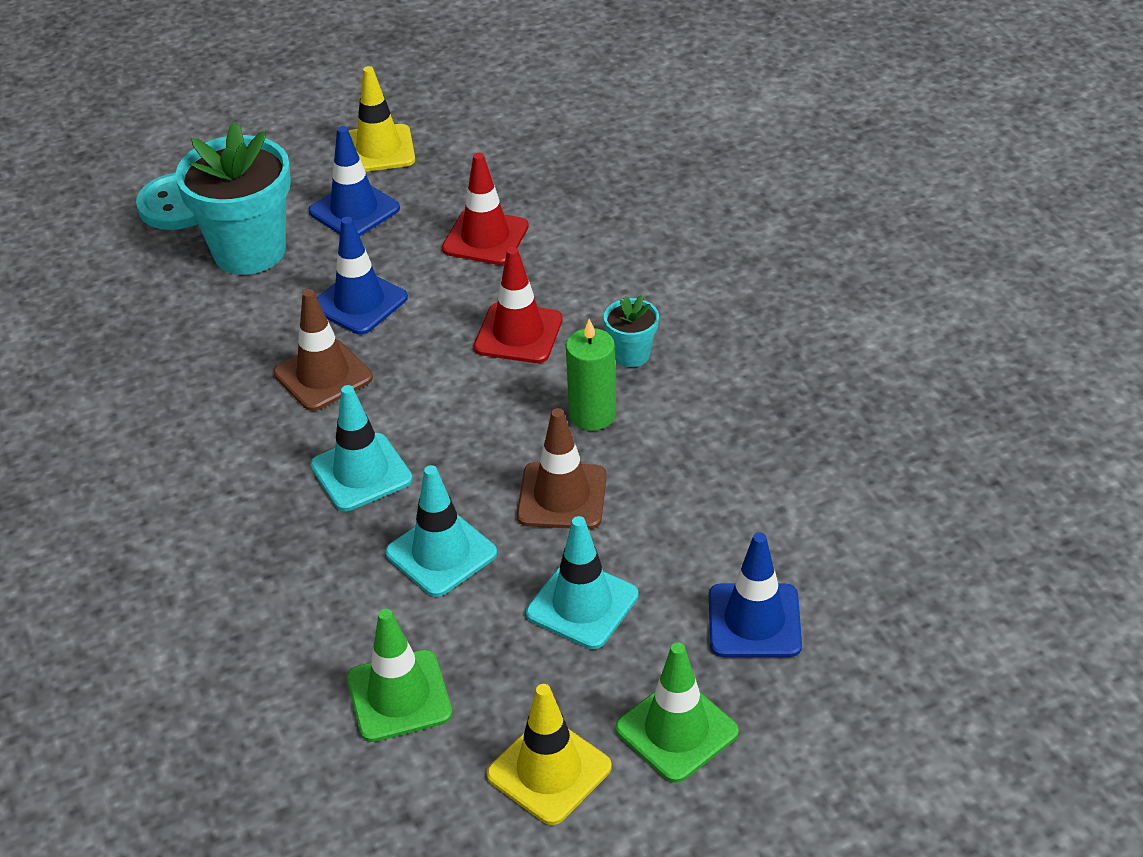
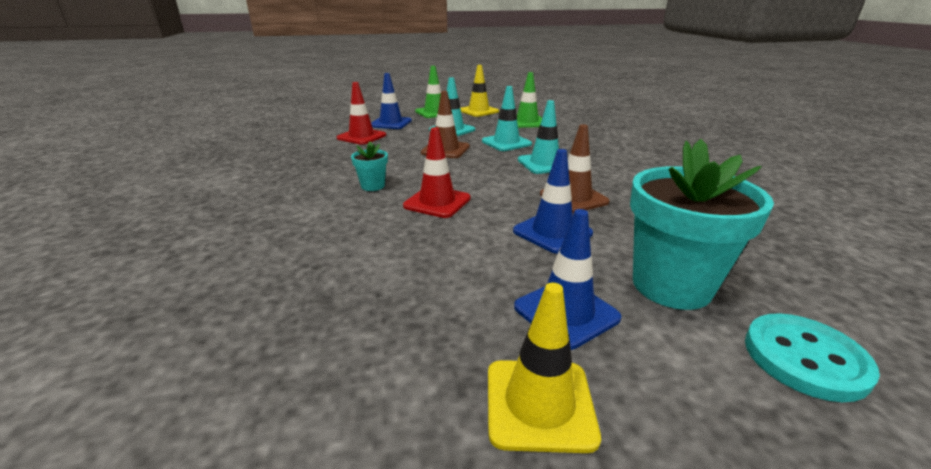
camera: 170 degrees left, 15 degrees down
(485, 238) = (434, 264): red traffic cone -> red traffic cone (361, 137)
(592, 414) = (413, 169): green candle -> none

